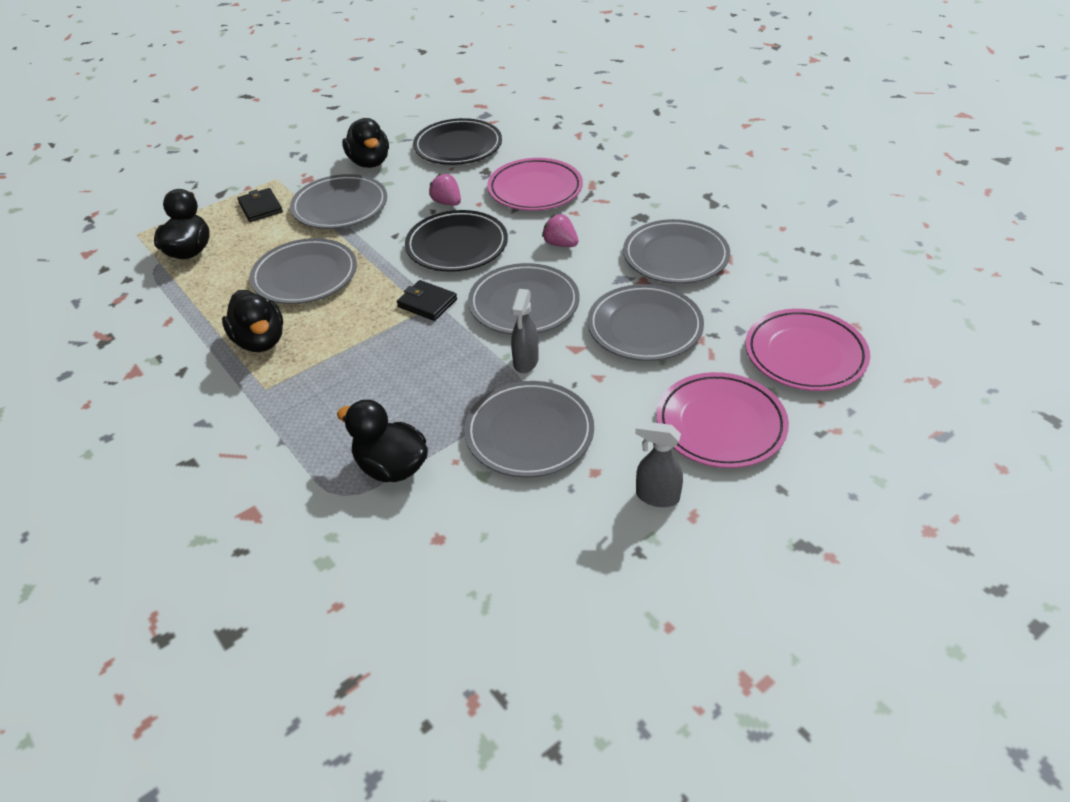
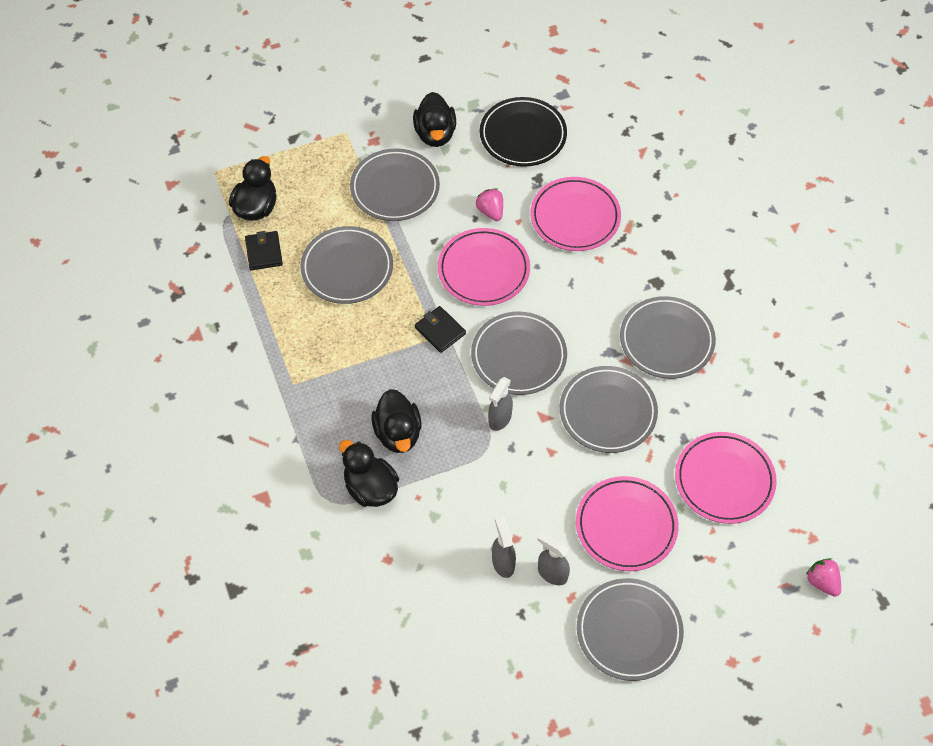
camera: 15 degrees right, 15 degrees up
(260, 207) = (325, 168): black wallet -> black wallet (264, 252)
(260, 341) = (298, 332): black duck -> black duck (398, 433)
(457, 246) = (483, 270): black plate -> pink plate
(529, 433) = (480, 489): grey plate -> grey plate (629, 631)
(560, 244) = (573, 295): pink strawberry -> pink strawberry (822, 582)
(590, 502) = (503, 563): none -> grey spray bottle

